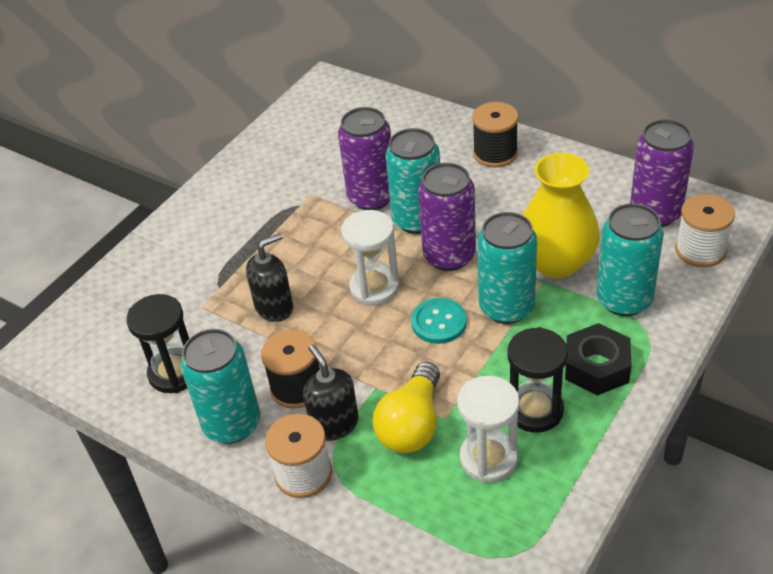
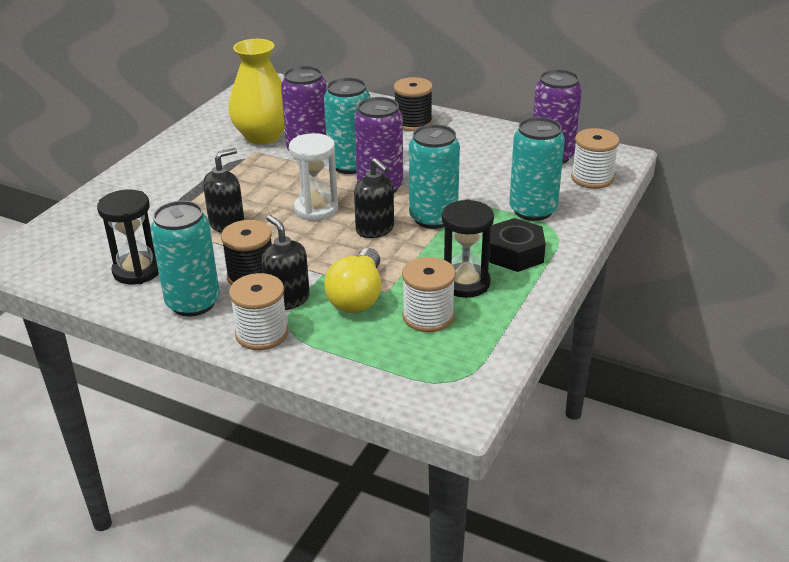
camera: 10 degrees left, 10 degrees down
(439, 322) = (375, 230): turquoise button -> black soap dispenser
(488, 458) = (428, 316): white hourglass -> white spool
(556, 262) = (472, 189): yellow vase -> yellow vase (263, 136)

